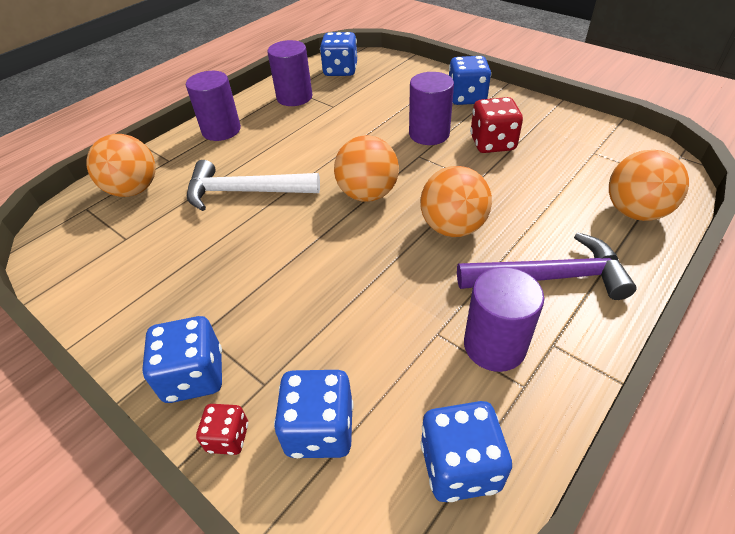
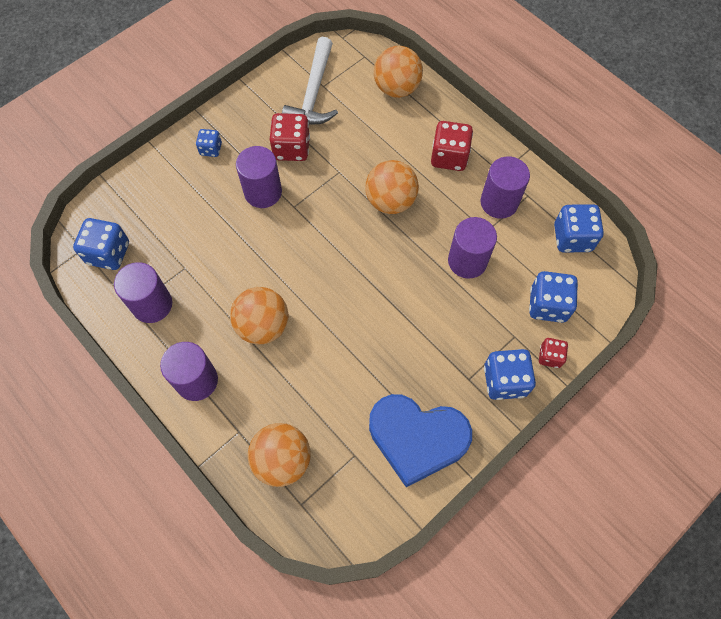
camera: 85 degrees left, 20 degrees up
(131, 288) = (417, 439): none -> blue heart
(245, 192) = (311, 353): white hammer -> white hammer (313, 93)
(367, 194) = (338, 253): orange ball -> orange ball (263, 326)
(381, 314) = (467, 261): none -> purple cylinder
(466, 98) = (211, 149): blue dice -> blue dice, size x0.58
(550, 277) = (449, 157): purple hammer -> red dice

